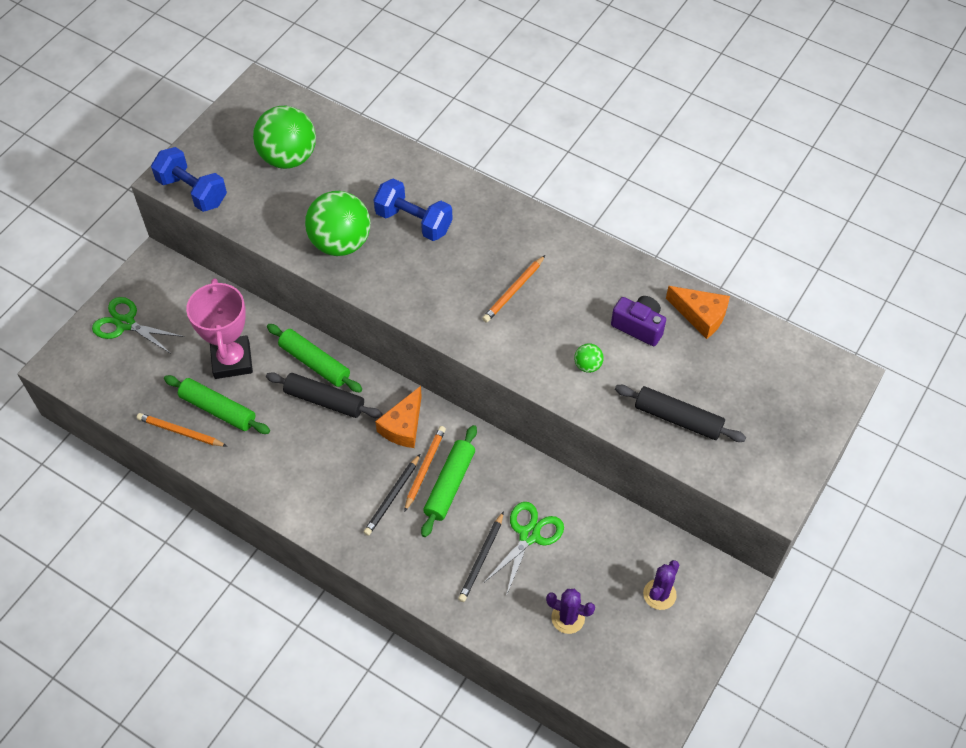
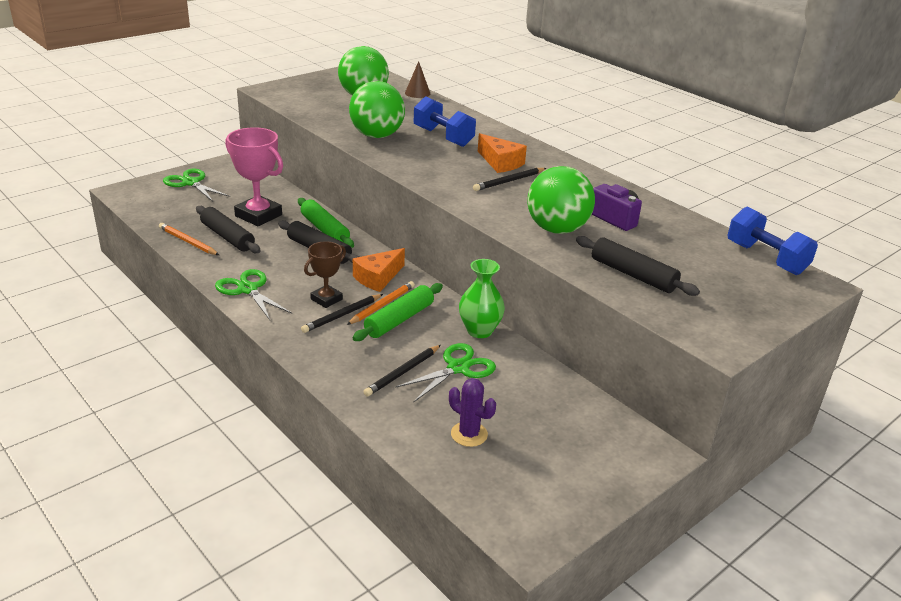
camera: 15 degrees right, 25 degrees down
(192, 191) = (279, 97): blue dumbbell -> blue dumbbell (766, 258)
(218, 410) = (227, 237): green rolling pin -> black rolling pin
(232, 360) = (258, 215): pink trophy -> pink trophy turned 60 degrees counterclockwise
(282, 489) = (248, 289): none -> green scissors
(347, 128) = (417, 93): none -> brown cone
(367, 477) = (326, 299): none -> brown trophy
(513, 291) = (509, 181): orange pencil -> black pencil
(531, 475) = (479, 331): none -> green vase
(587, 365) = (557, 229): green ball -> green ball, size x2.34
(659, 594) = (575, 440): purple cactus -> none
(701, 315) = (678, 224): orange cheese -> orange cheese (500, 162)

